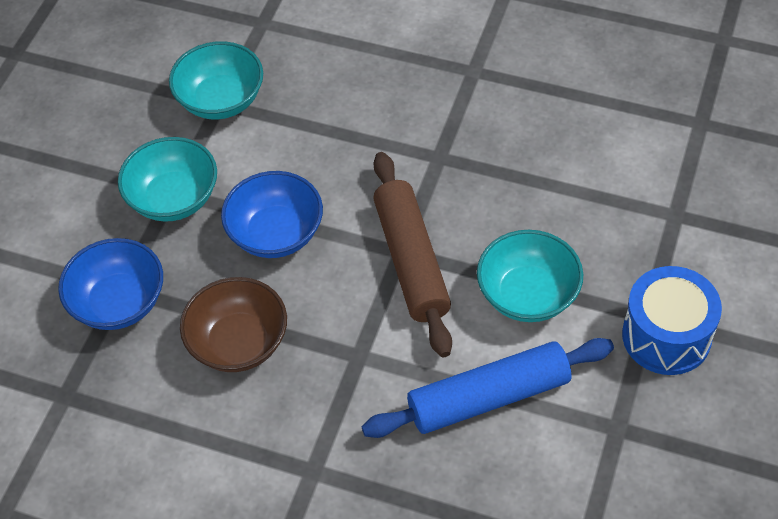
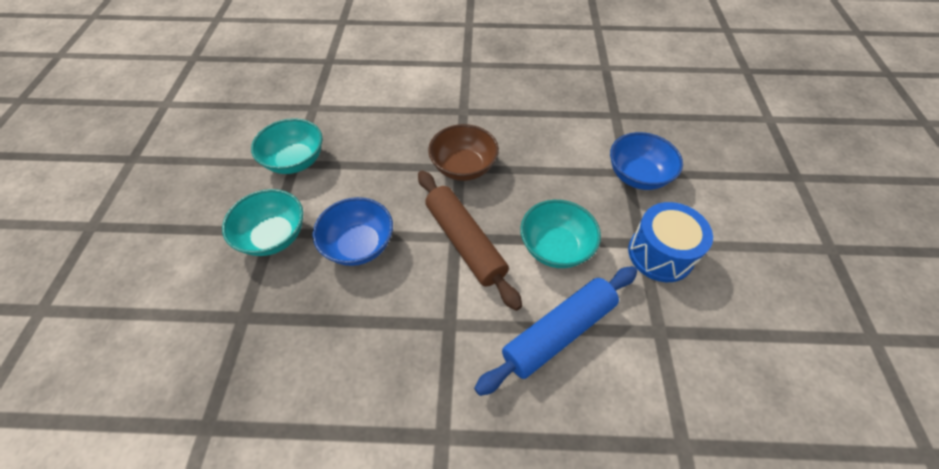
camera: 20 degrees left, 0 degrees up
(119, 303) = (243, 329): blue bowl -> blue bowl (637, 175)
(238, 343) = (351, 338): brown bowl -> brown bowl (463, 167)

